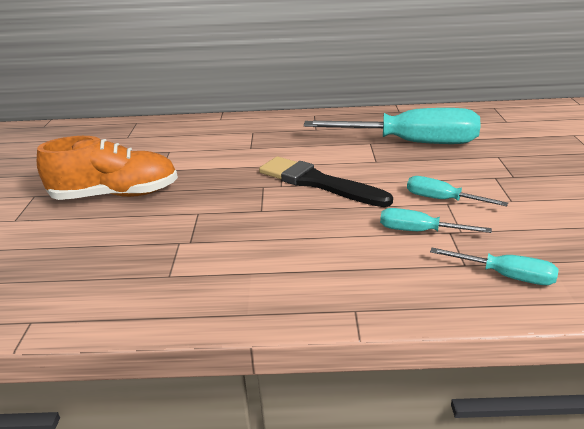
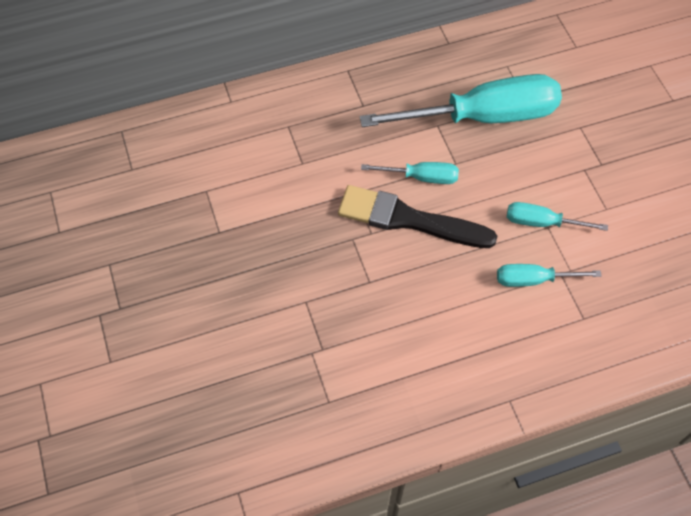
camera: 20 degrees left, 30 degrees up
(116, 195) = (196, 291): orange shoe -> none
(506, 276) = (620, 325): turquoise screwdriver -> turquoise screwdriver (422, 177)

